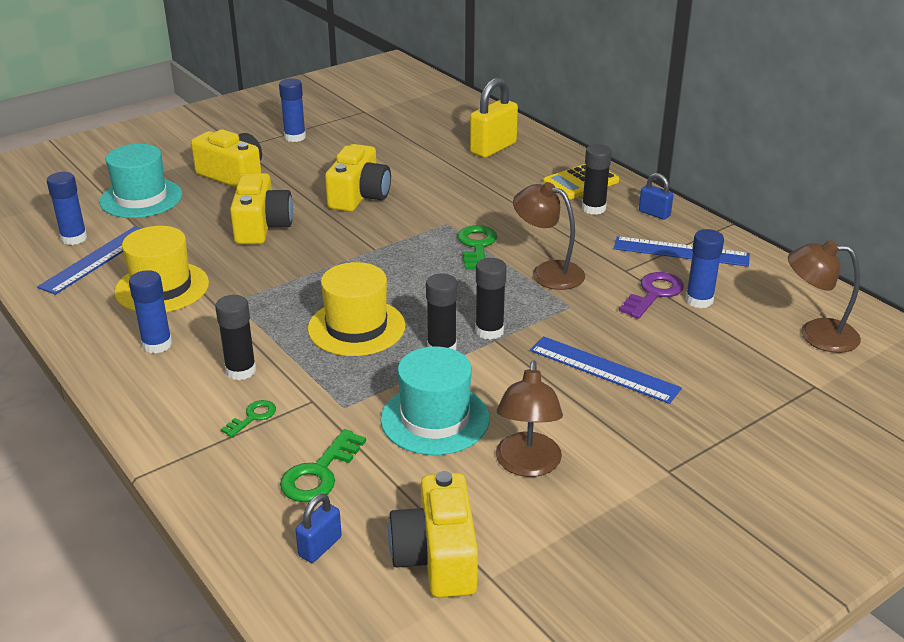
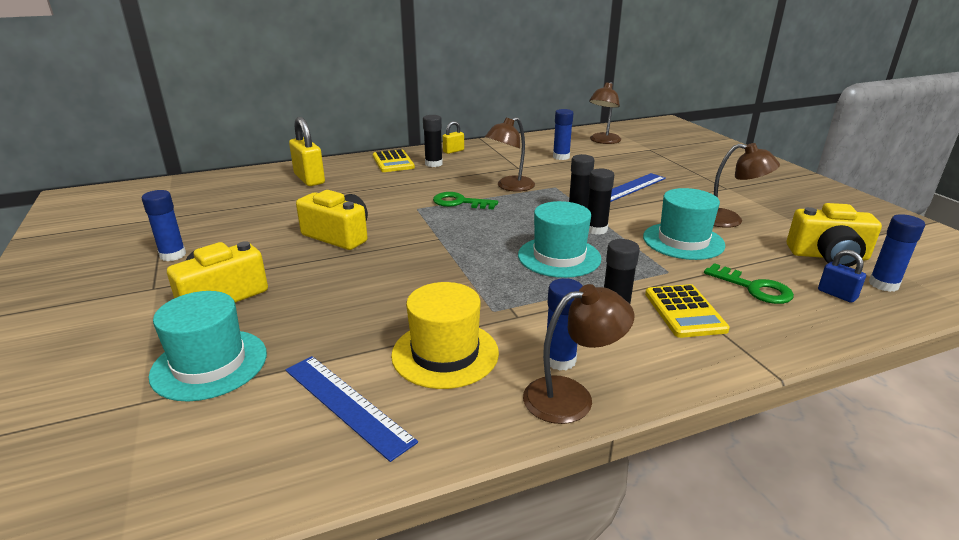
camera: 75 degrees left, 5 degrees down
(74, 238) = (271, 426): blue glue stick -> blue glue stick (883, 284)
(106, 355) = (571, 397): none -> brown lamp
(253, 417) = (684, 311): green key -> yellow calculator
(262, 227) = (356, 286): yellow camera -> none
(356, 327) = (559, 257): yellow hat -> turquoise hat
(654, 213) = (453, 151): blue padlock -> yellow padlock
(654, 294) = (549, 165): purple key -> none
(681, 252) = (504, 152): blue ruler -> none

